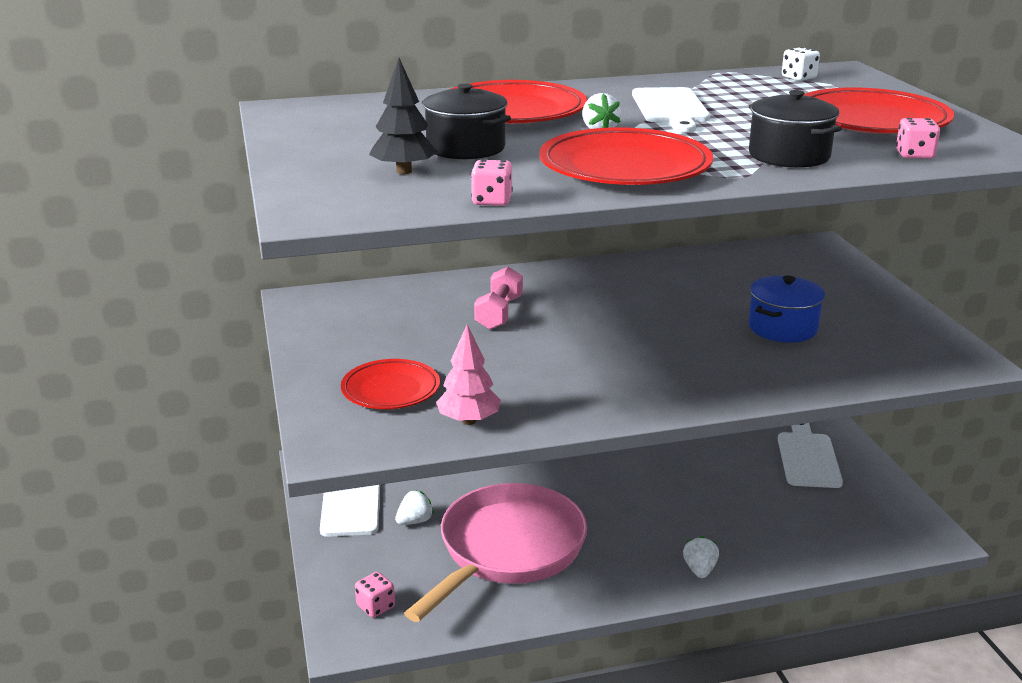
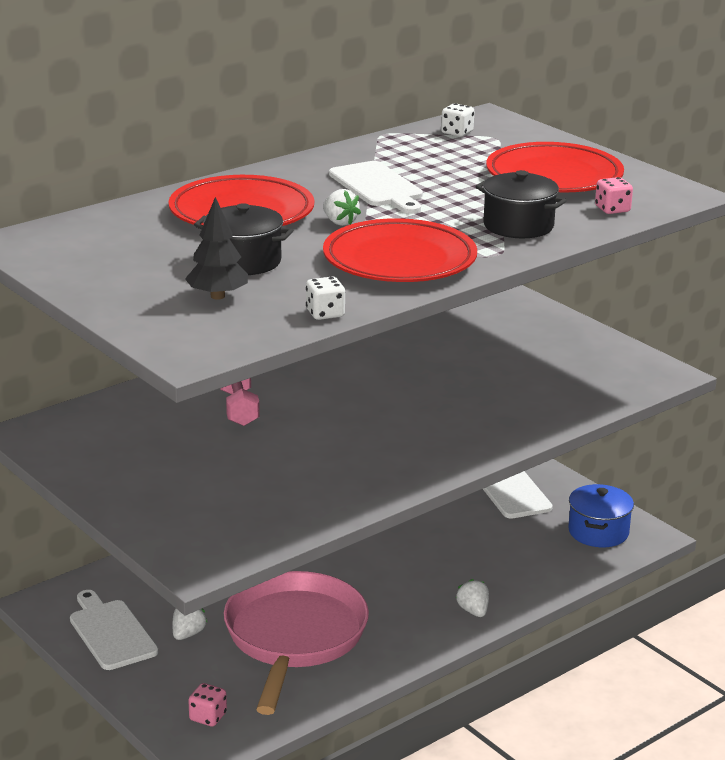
camera: 25 degrees left, 0 degrees up
(390, 390) = (202, 502): red plate -> none
(469, 420) = (296, 513): pink tree -> none
(492, 201) = (325, 313): pink dice -> white dice
(782, 328) = (499, 372): blue pot -> blue pot (598, 532)

